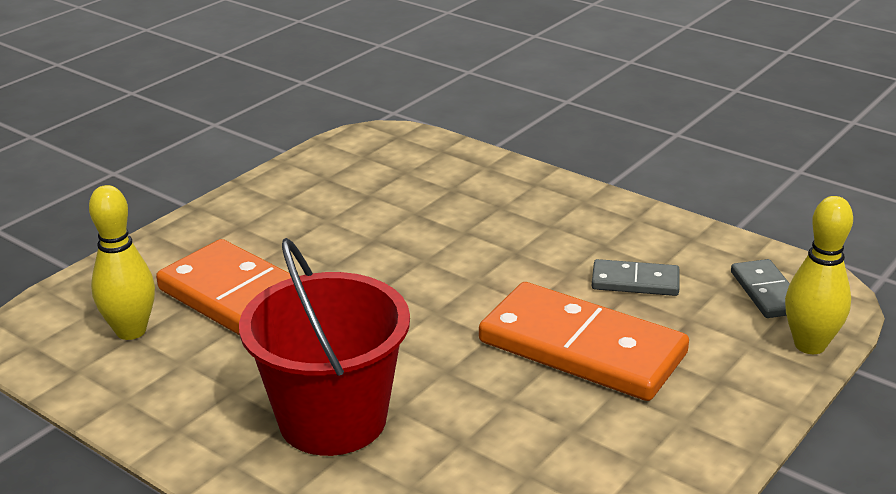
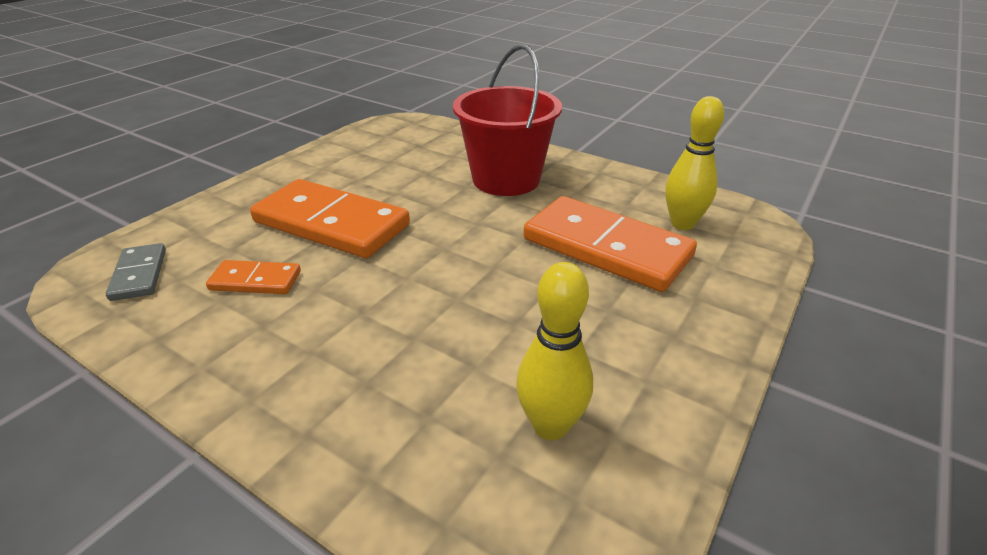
camera: 175 degrees right, 5 degrees up
(635, 281) = (255, 281): grey domino -> orange domino
(809, 345) = (152, 231): yellow bowling pin -> yellow bowling pin (550, 426)

